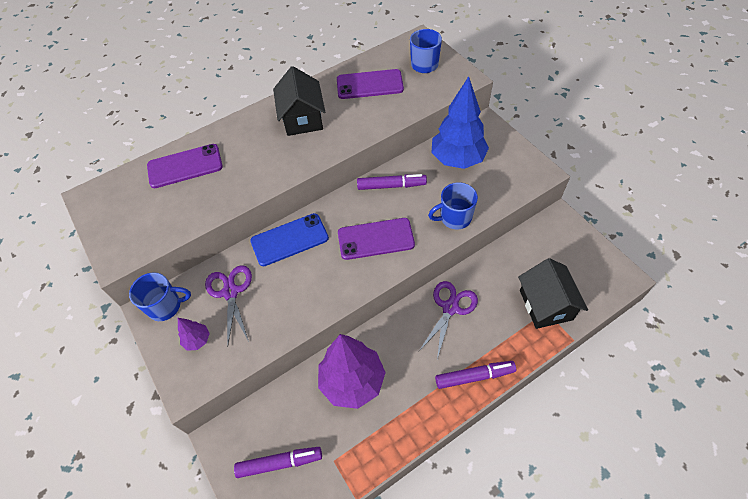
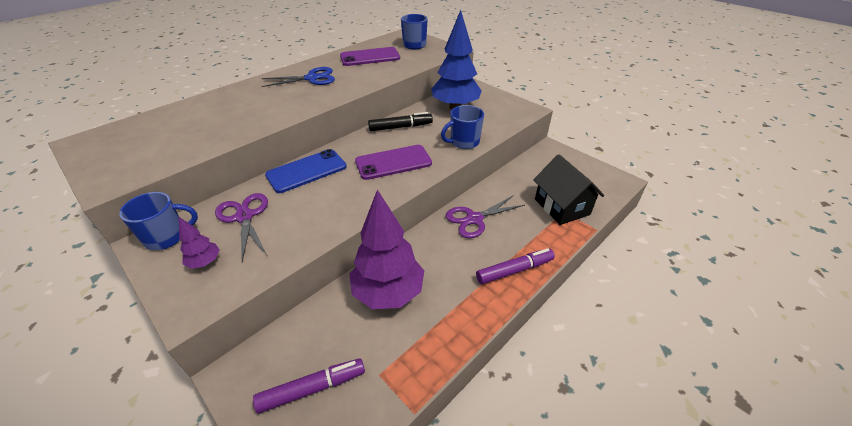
camera: 15 degrees left, 15 degrees down
(185, 166) = (194, 113): purple phone -> none
(302, 119) = (312, 78): black house -> blue scissors
(391, 186) = (400, 127): purple marker -> black marker
(450, 308) = (474, 219): purple scissors -> purple scissors turned 135 degrees counterclockwise

